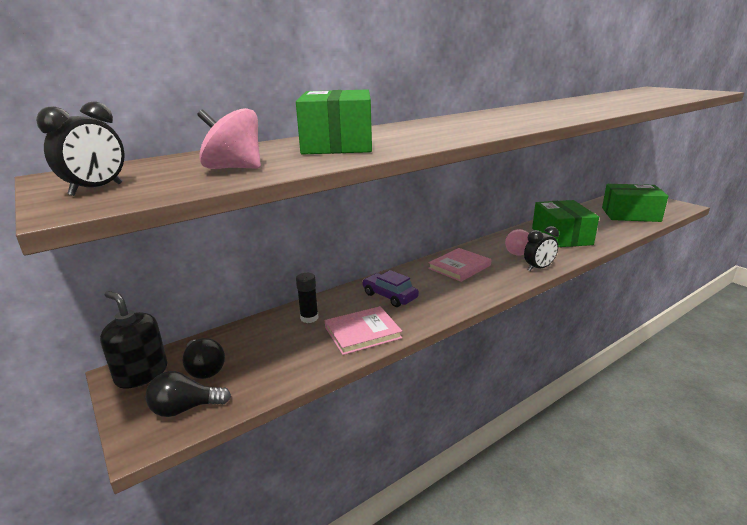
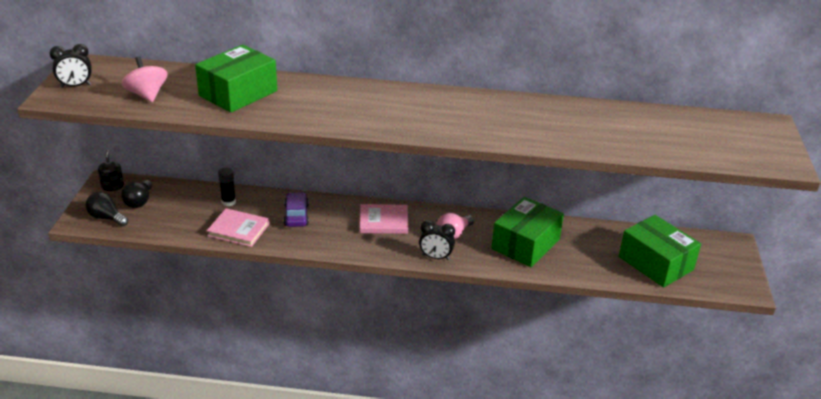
camera: 40 degrees right, 10 degrees up
(142, 373) = (112, 186): black soap dispenser -> black soap dispenser, size x0.65

